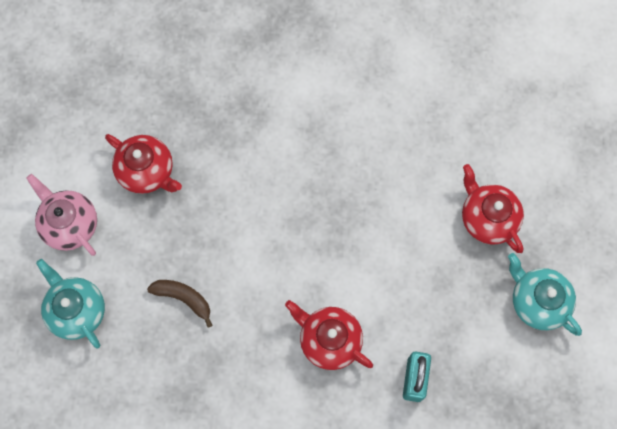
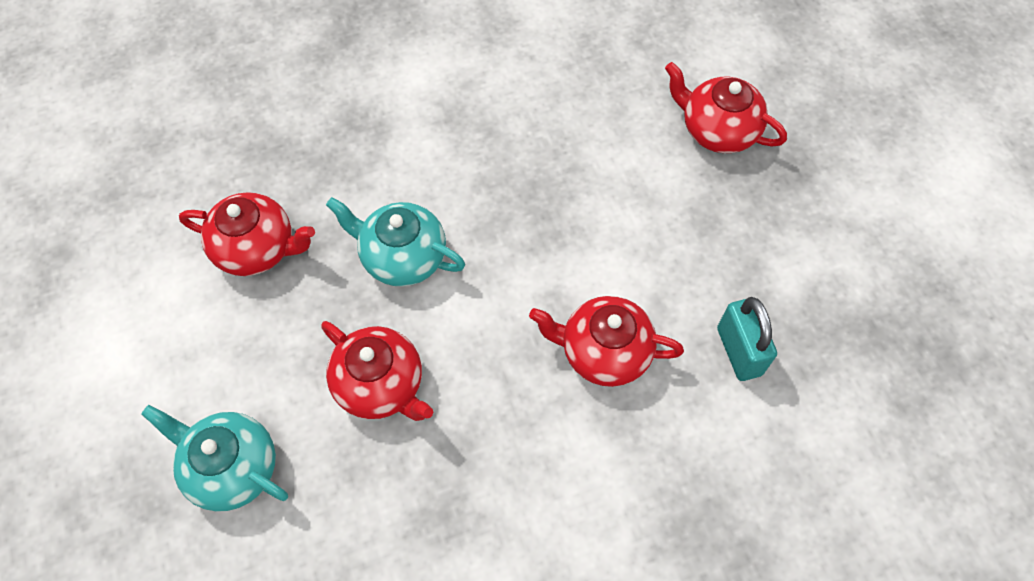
camera: 25 degrees left, 10 degrees down
(70, 224) = (174, 357): pink teapot -> none
(184, 298) = (380, 385): brown banana -> red teapot
(537, 301) = (831, 196): turquoise teapot -> turquoise teapot (402, 257)

